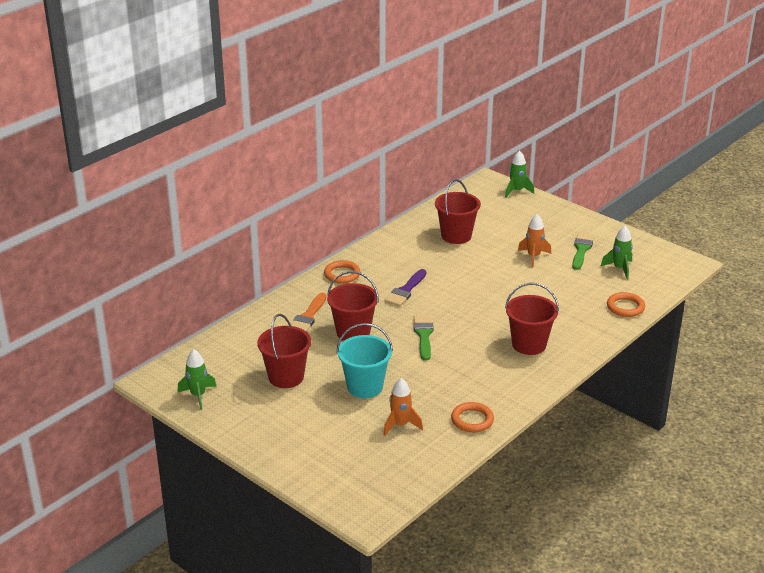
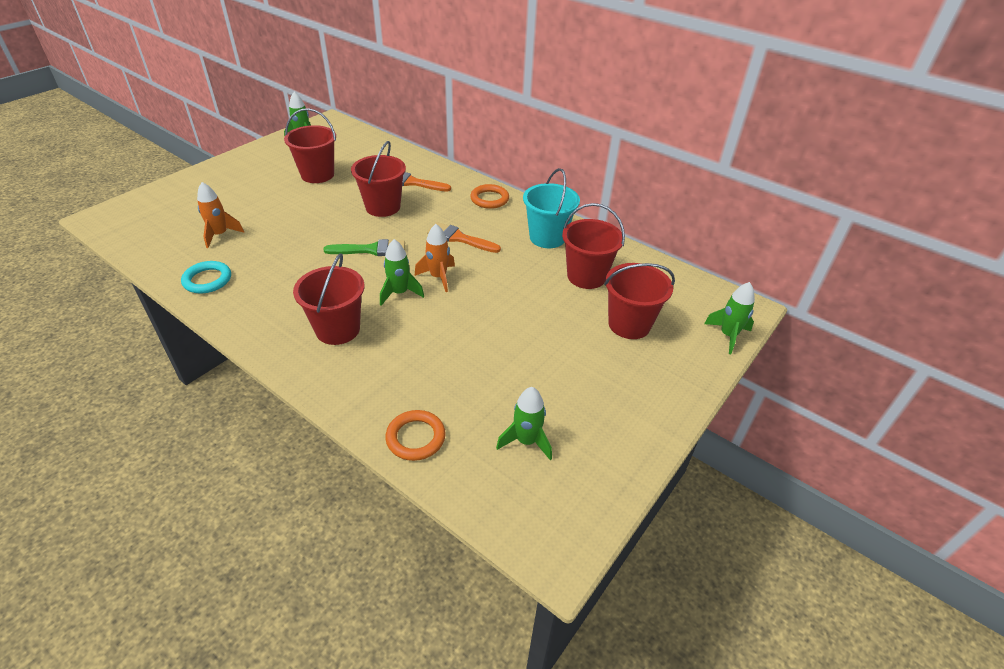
camera: 85 degrees right, 10 degrees up
(365, 387) = (289, 214): turquoise bucket -> turquoise bucket (547, 237)
(405, 290) = (459, 238): purple brush -> orange brush
(472, 420) = (207, 280): orange ring -> turquoise ring
(482, 318) = (399, 293): none -> green rocket
(509, 224) = (629, 324): none -> red bucket
(533, 256) = (547, 344): orange rocket -> orange rocket (438, 277)
(581, 249) = (576, 398): green brush -> none

